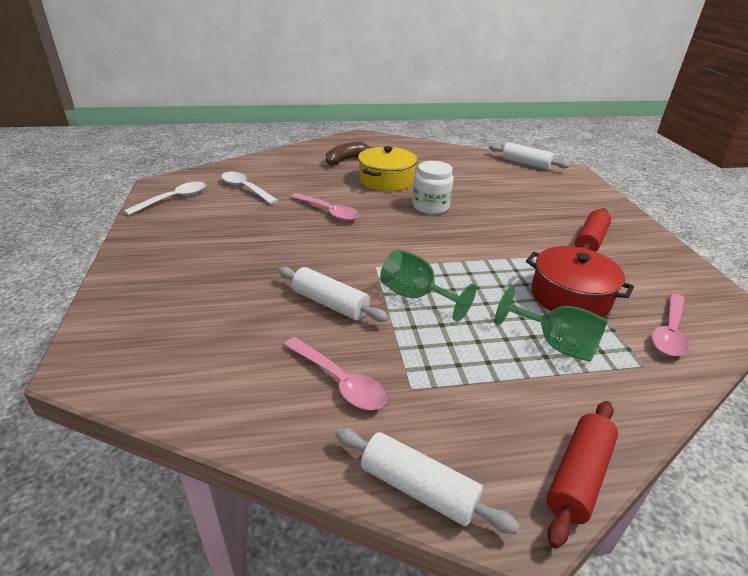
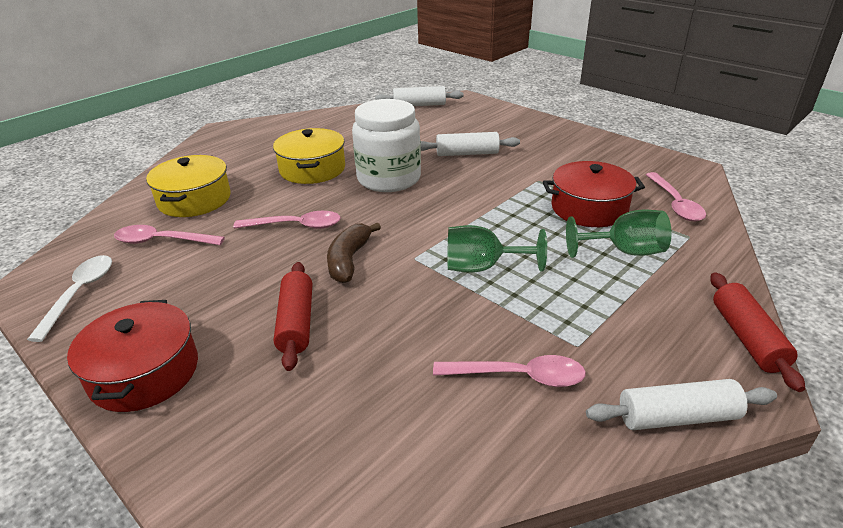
camera: 35 degrees left, 0 degrees up
(148, 255) = (144, 372): none -> red pot
(245, 188) = (162, 241): white spoon -> pink spoon
(292, 172) = (194, 200): none -> yellow pot
(330, 303) = (419, 314): white rolling pin -> white rolling pin (467, 153)
(346, 159) = (240, 163): brown banana -> brown banana (349, 260)
(430, 207) = (389, 179): white jar -> white jar, size x1.51
(590, 240) = (548, 155): red rolling pin -> red rolling pin (296, 323)

